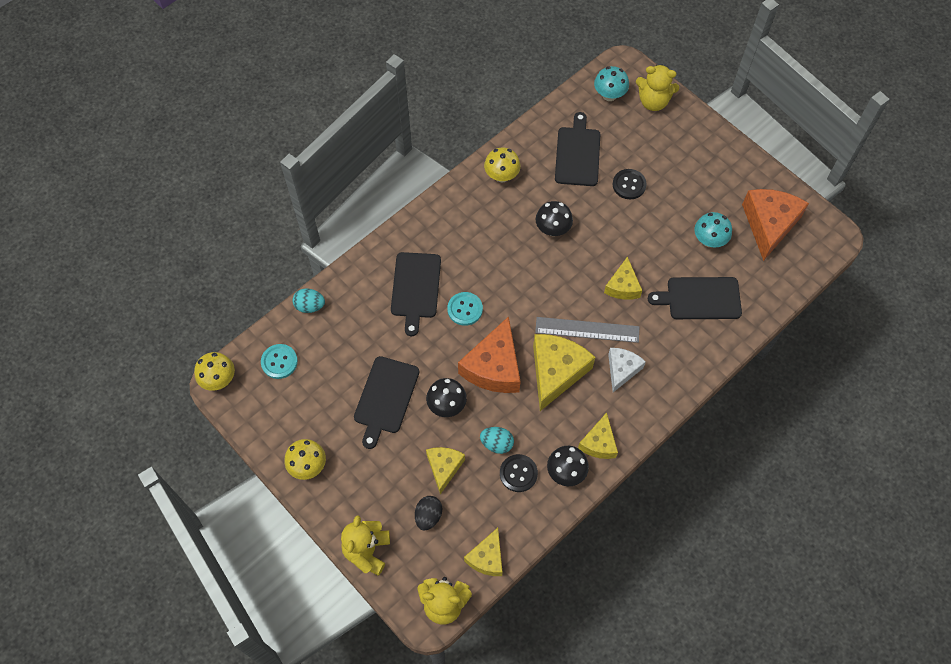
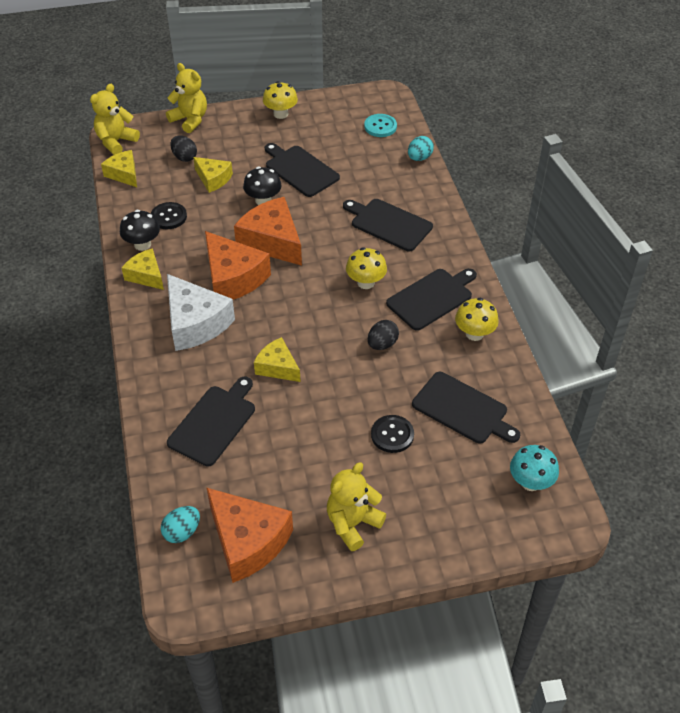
camera: 120 degrees right, 15 degrees down
(219, 379) = (390, 94): yellow mushroom -> yellow mushroom (366, 282)
(465, 309) = (343, 246): turquoise button -> none
(482, 218) = (432, 298): none -> black cutting board
(497, 444) = (204, 215): turquoise egg -> turquoise egg (182, 532)
(552, 229) = (382, 344): black mushroom -> black egg
(556, 372) = (233, 278): yellow cheese -> orange cheese
(587, 330) = (254, 318): grey ruler -> none
(622, 370) = (195, 323): white cheese -> white cheese, size x1.70
(653, 101) = (495, 522): yellow teddy bear -> yellow teddy bear (352, 524)
(709, 240) = (272, 470): turquoise mushroom -> none

